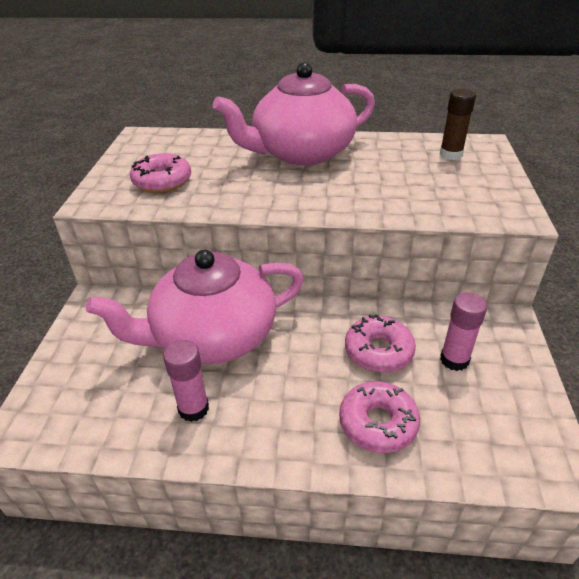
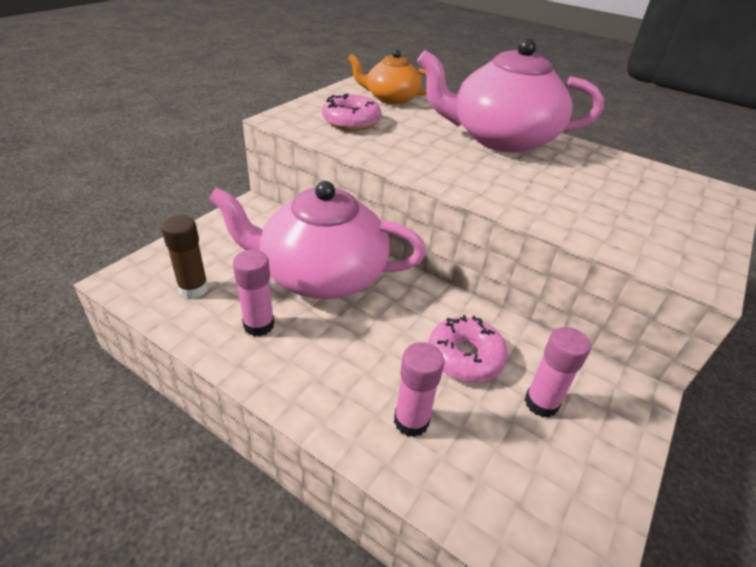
camera: 25 degrees right, 0 degrees up
(177, 145) = (390, 98): none -> orange teapot
(378, 423) = (411, 421): pink donut -> pink glue stick
(450, 155) = (668, 190): brown glue stick -> brown glue stick (193, 289)

